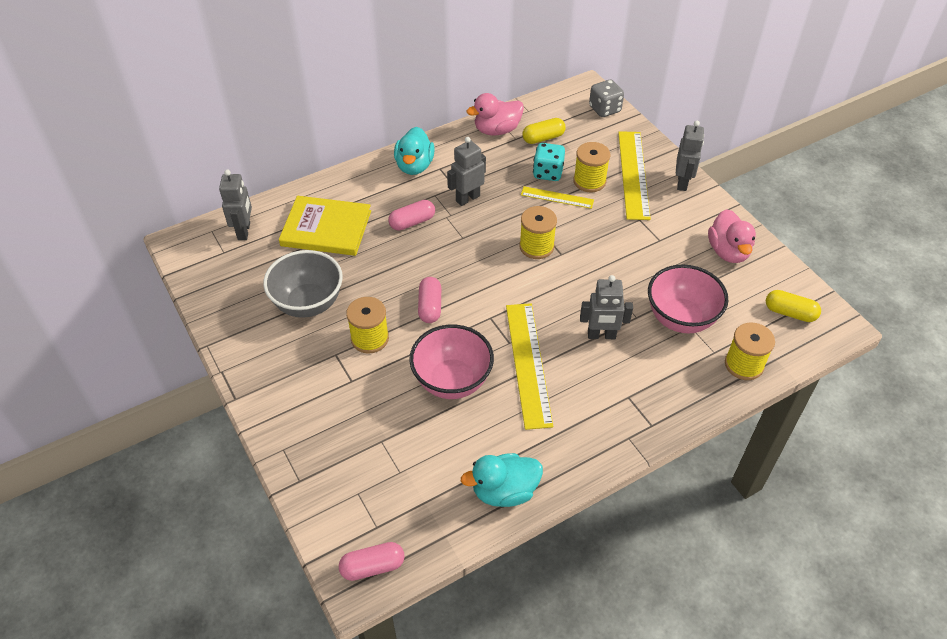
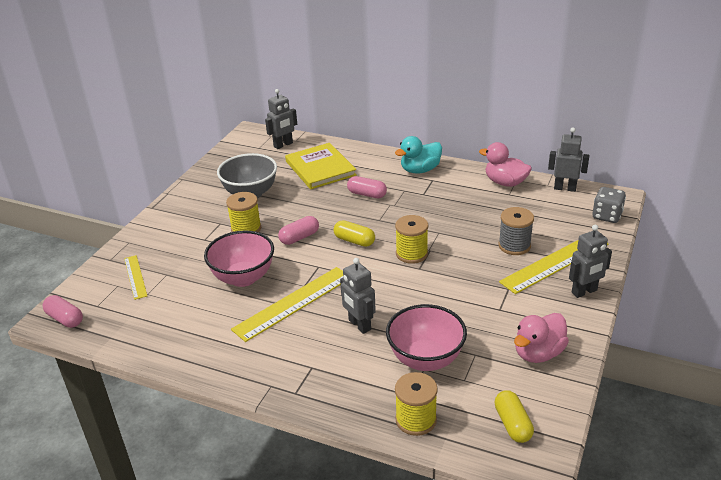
camera: 55 degrees right, 15 degrees down
(467, 198) = (419, 204): grey robot -> grey robot (565, 188)
(504, 491) = (168, 346): turquoise duck -> none
(543, 138) = (528, 204): yellow capsule -> yellow capsule (354, 241)
(548, 173) = (494, 223): turquoise dice -> none
(557, 197) = (475, 239): yellow ruler -> yellow ruler (135, 277)
(589, 181) = (514, 246): yellow spool -> grey spool

